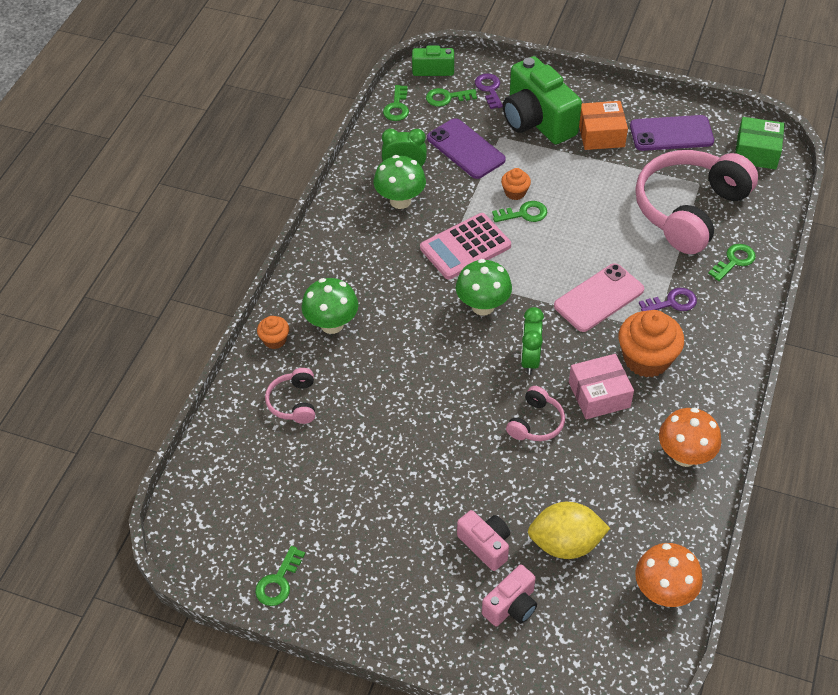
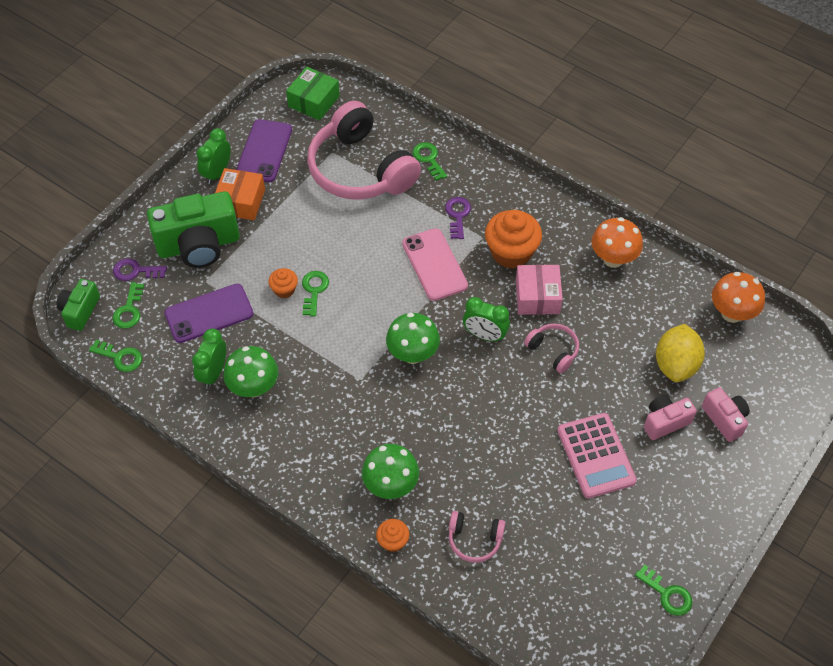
camera: 75 degrees left, 5 degrees up
(465, 247) = (336, 348): pink calculator -> pink calculator (596, 456)
(626, 109) = (217, 173): none -> green clock

